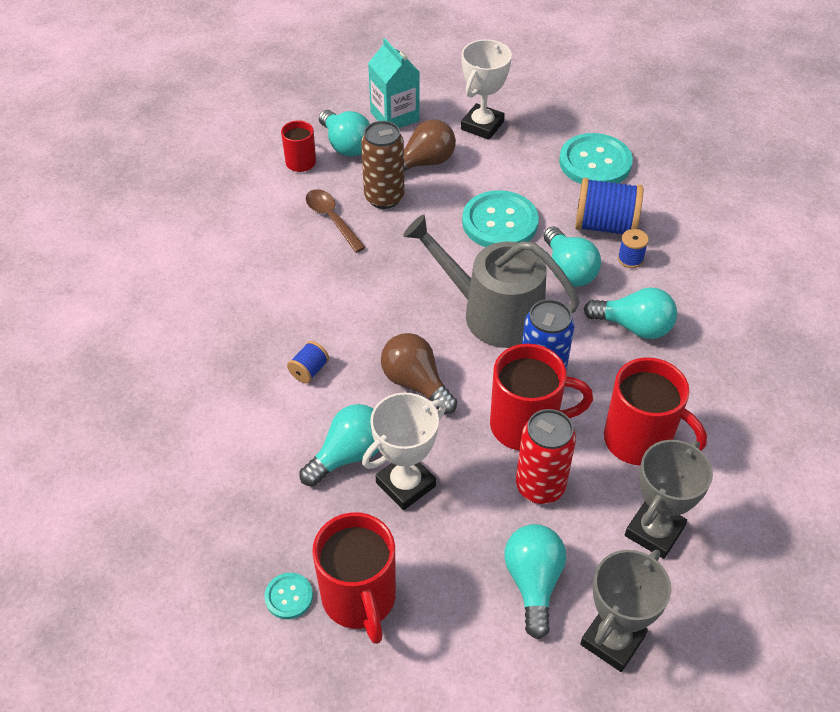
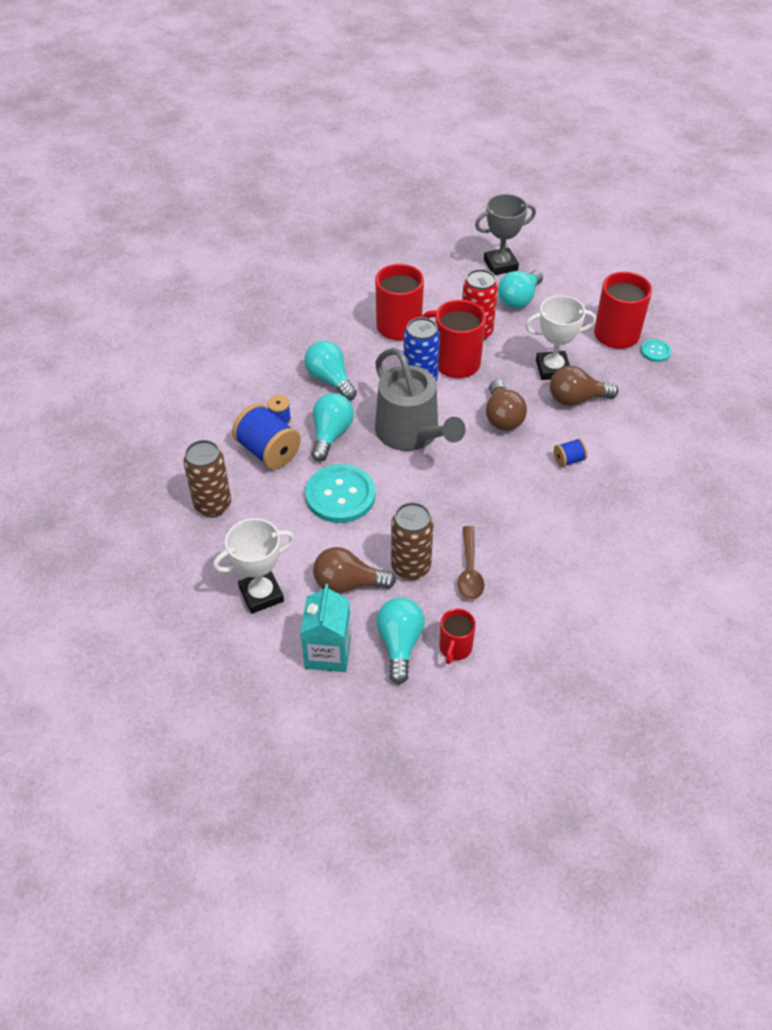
camera: 145 degrees left, 0 degrees up
(348, 455) = (576, 399): turquoise light bulb -> brown light bulb
(595, 162) = (213, 505): turquoise button -> brown can
(654, 531) = (435, 289): grey trophy -> none

